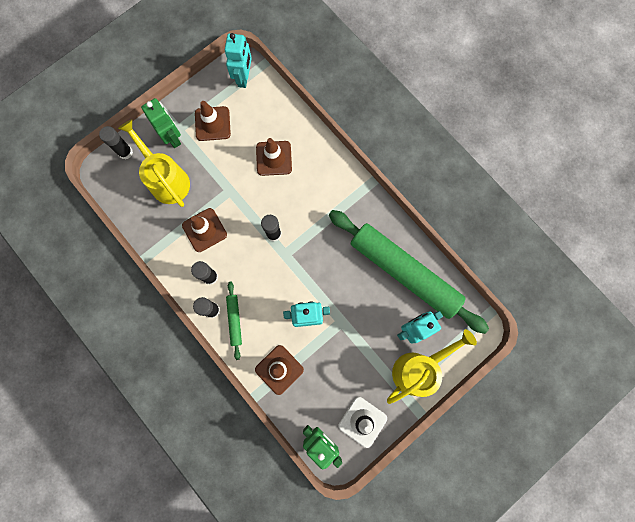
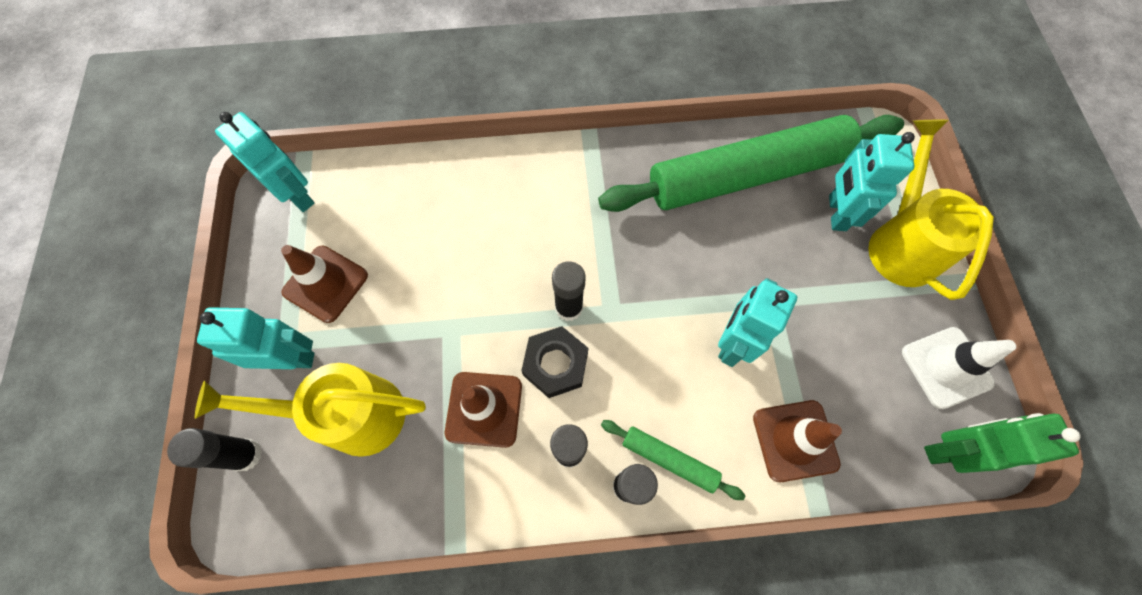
camera: 55 degrees left, 10 degrees down
(172, 137) = (291, 359): green robot -> turquoise robot
(243, 246) = (555, 364): none -> black nut
(274, 158) = (453, 233): brown traffic cone -> none

